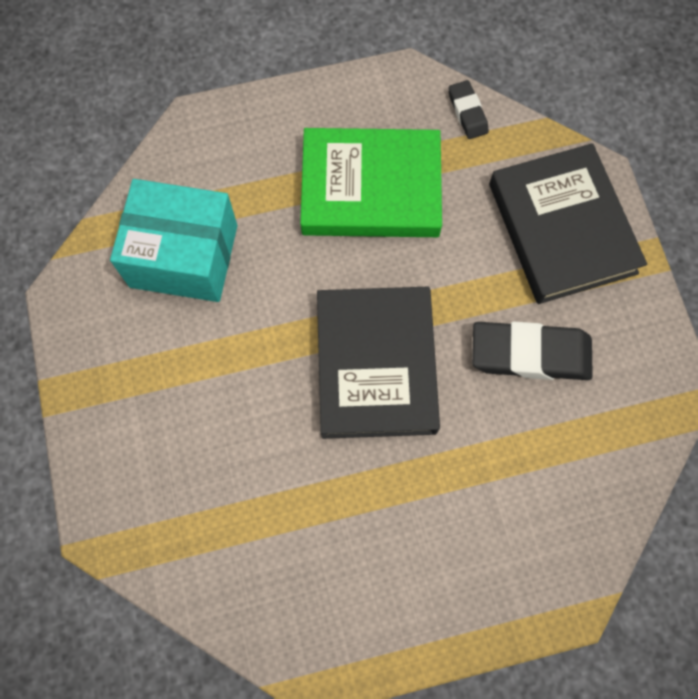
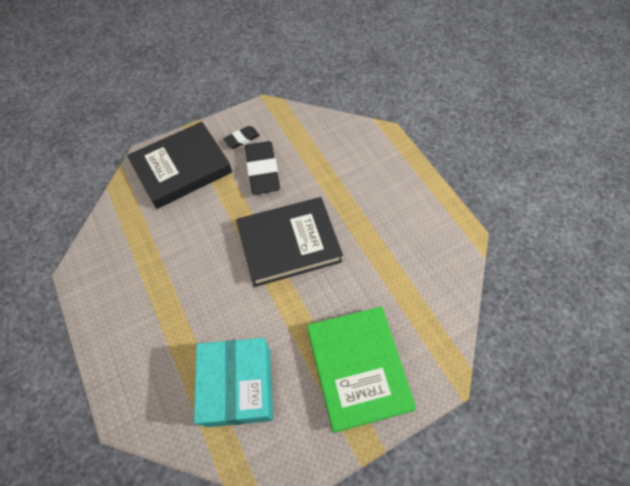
camera: 105 degrees left, 10 degrees down
(371, 189) = (168, 274): green book -> green book (358, 368)
(467, 112) = (105, 230): black eraser -> black eraser (242, 139)

